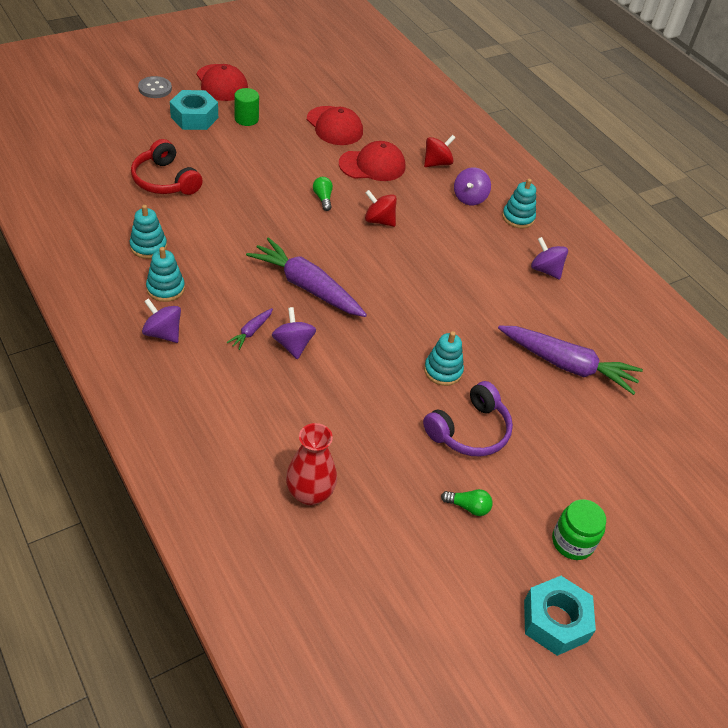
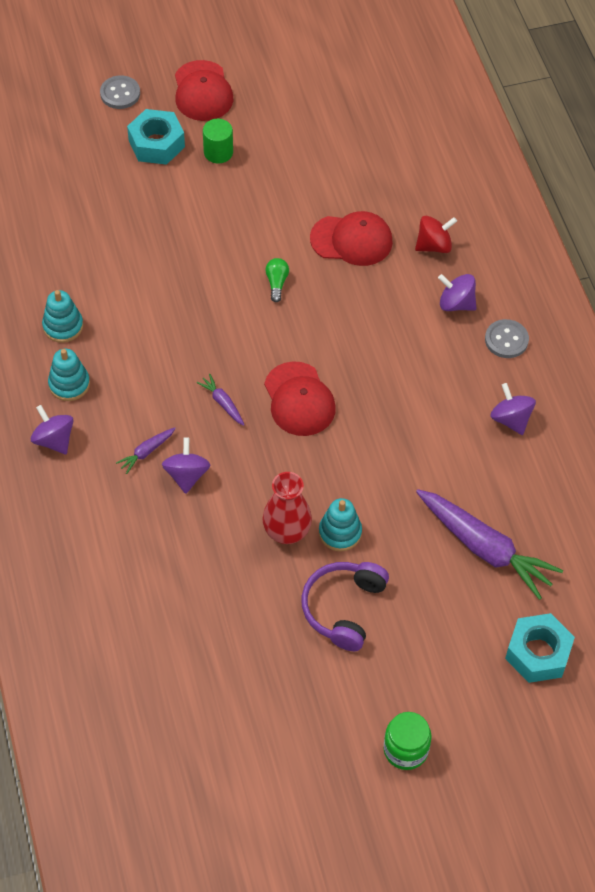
camera: 20 degrees right, 10 degrees up
(165, 180) = (101, 236): red headphones -> none
(307, 286) = (222, 403): purple carrot -> purple carrot, size x0.44
(310, 493) = (155, 648): red vase -> red vase (286, 532)
(334, 126) = (323, 174): red cap -> red cap (299, 399)
(379, 220) = (333, 323): red spinning top -> none
(468, 507) = (311, 692): green light bulb -> none
(469, 198) = (456, 303): purple spinning top -> purple spinning top turned 75 degrees clockwise
(469, 430) = (343, 608): purple headphones -> purple headphones turned 135 degrees clockwise
(518, 217) = (506, 340): turquoise stacking toy -> grey button
(555, 621) = (355, 824): turquoise nut -> turquoise nut (538, 653)

